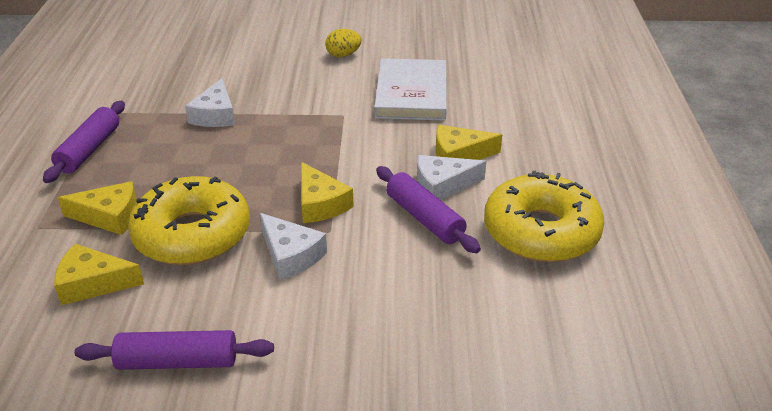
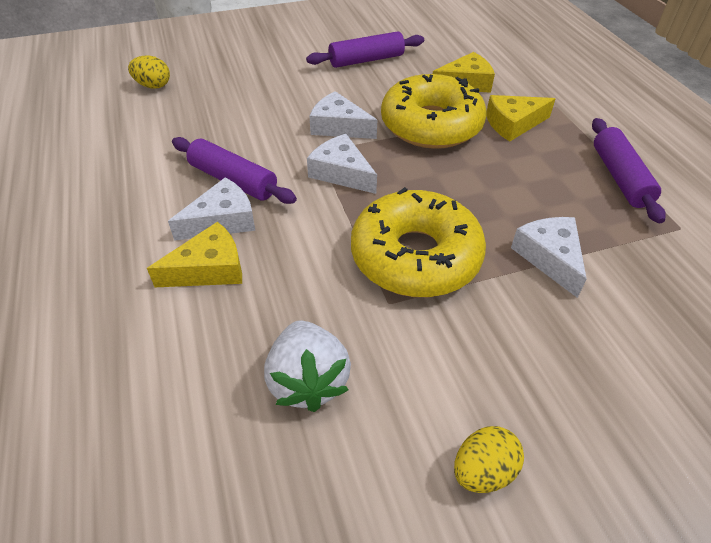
camera: 160 degrees right, 10 degrees up
(320, 204) = (341, 173): yellow cheese -> white cheese
(411, 94) = (308, 381): white book -> white strawberry
(505, 383) = (153, 86): none -> yellow egg
(541, 232) = (113, 191): yellow donut -> yellow donut (415, 256)

